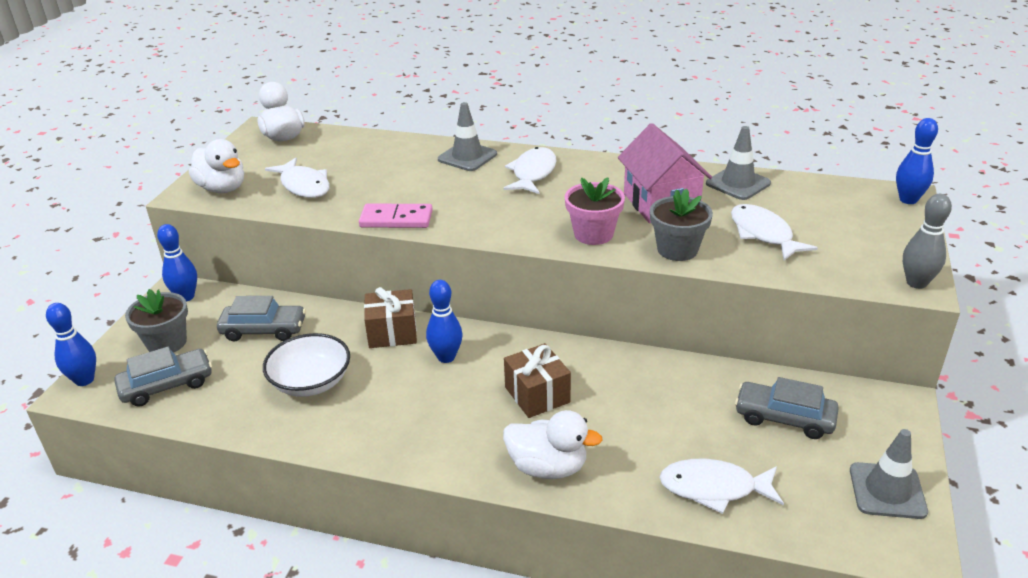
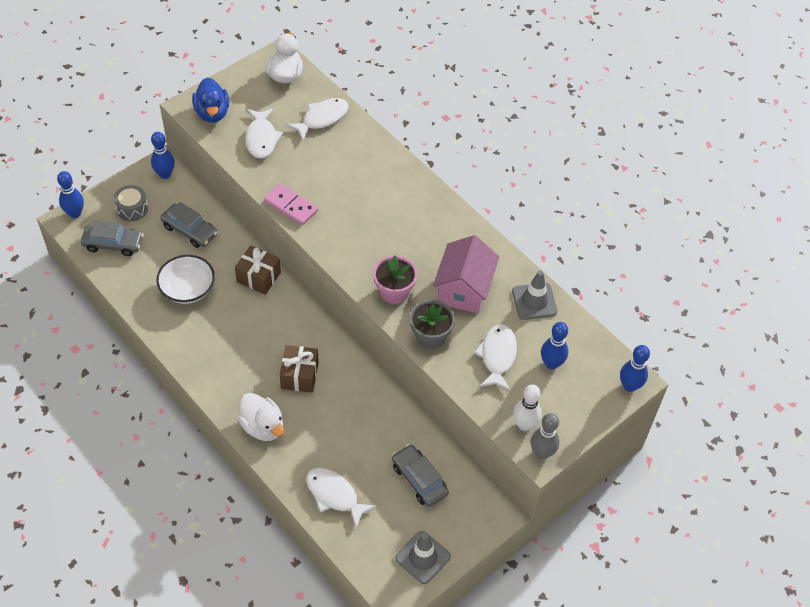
camera: 30 degrees right, 20 degrees up
(167, 343) = (132, 209): grey flower pot -> grey drum
(222, 188) = (212, 113): white duck -> blue duck
(446, 357) = (273, 316): blue bowling pin -> blue bowling pin (551, 363)
(467, 157) = (385, 167): grey traffic cone -> none
(533, 173) = (411, 210): white fish -> white fish (322, 118)
(867, 271) = (524, 425): none -> white bowling pin

